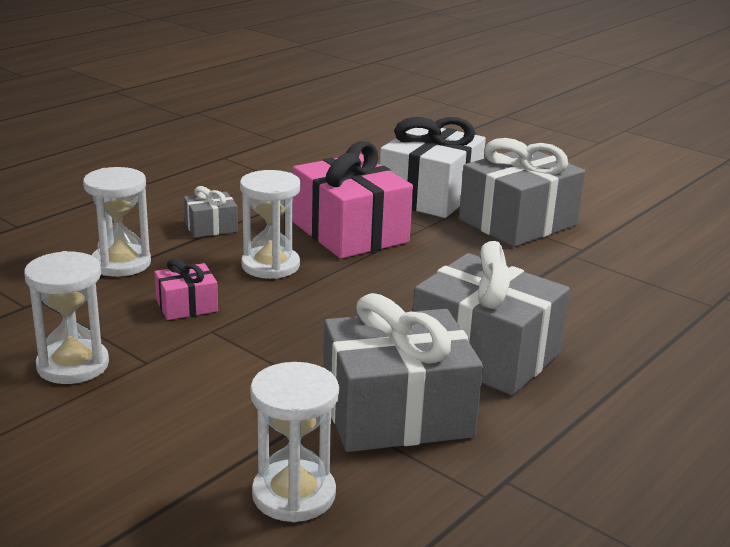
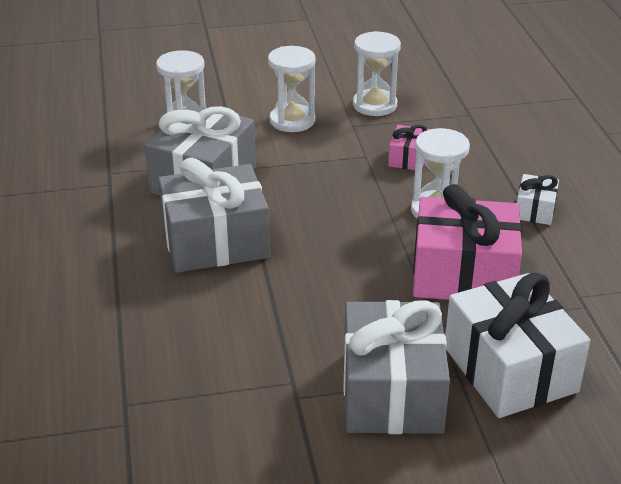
camera: 130 degrees right, 10 degrees up
(121, 263) = (499, 154): white hourglass -> white hourglass (292, 120)
(211, 227) = (535, 210): grey gift -> white gift

